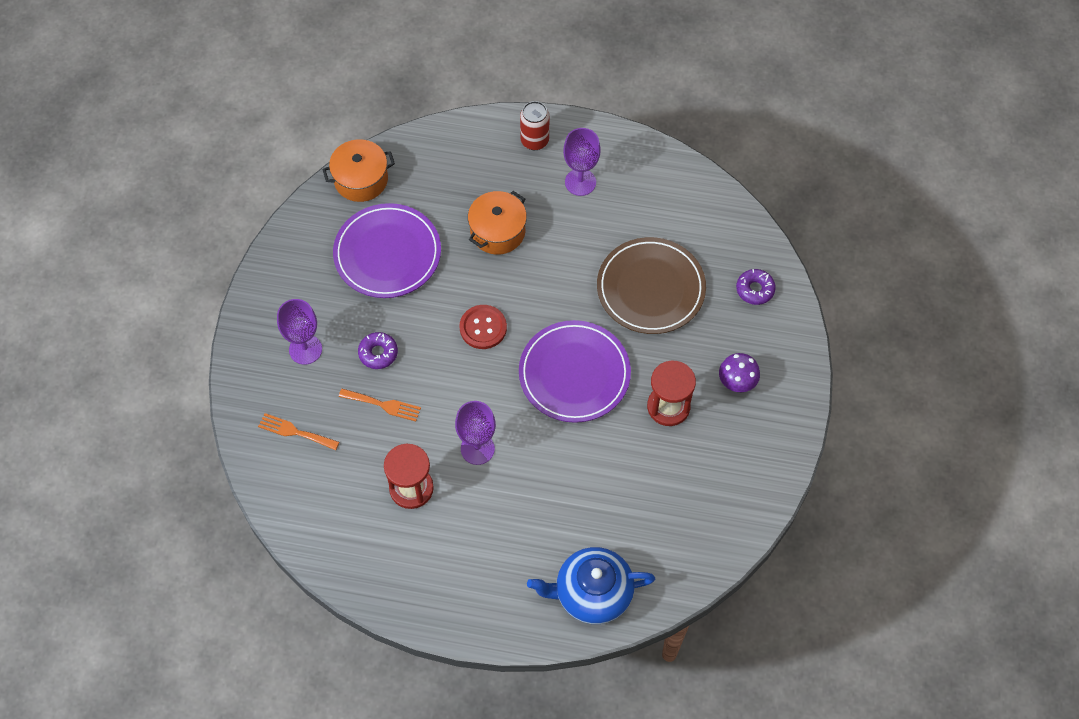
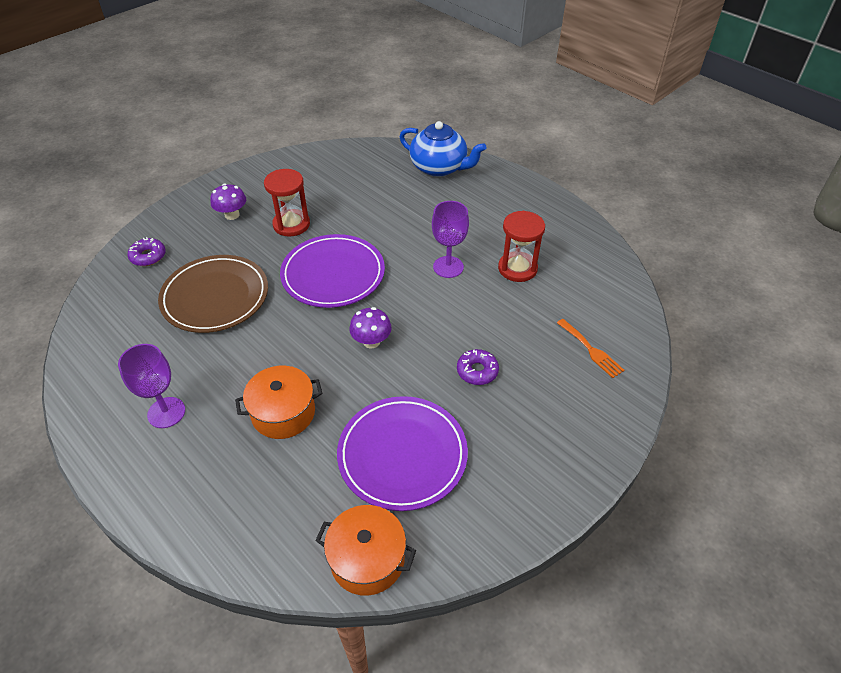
camera: 145 degrees left, 15 degrees down
(305, 349) = (543, 411): purple goblet -> none
(383, 405) = (500, 330): orange fork -> none
(483, 328) = (371, 341): red button -> purple mushroom
(534, 141) = (157, 483): red can -> none

